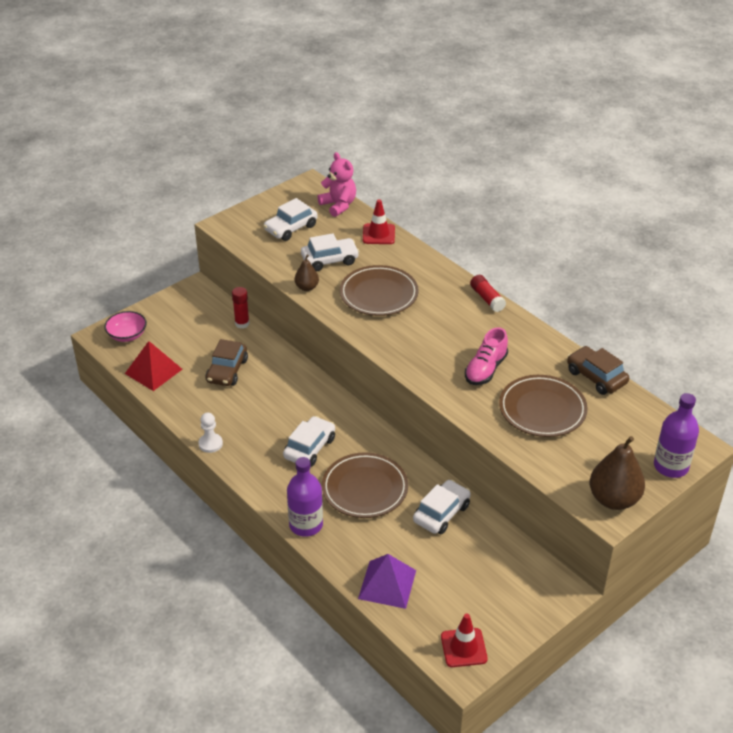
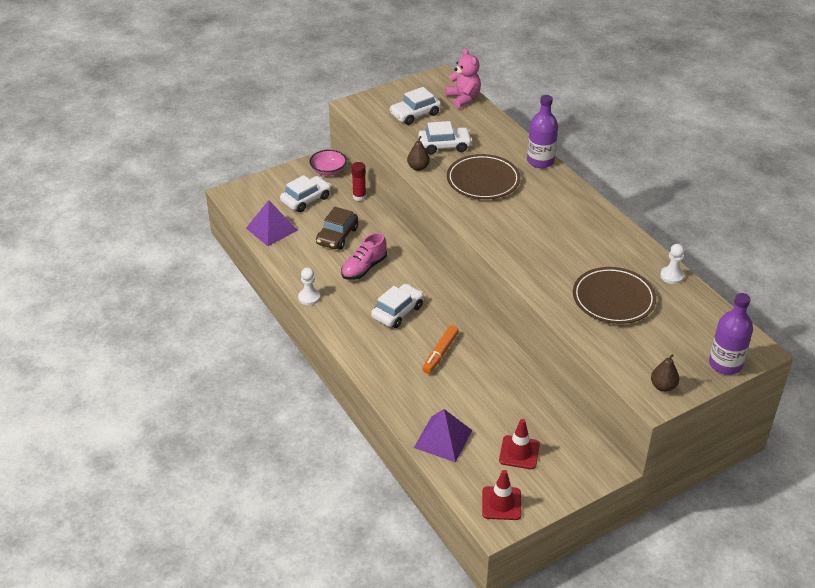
camera: 10 degrees right, 0 degrees up
(127, 335) = (254, 195): pink bowl -> pink bowl (328, 171)
(153, 371) = (271, 229): red pyramid -> purple pyramid
(306, 525) = (380, 378): purple bottle -> purple bottle (540, 161)
(365, 489) = (440, 353): brown plate -> orange marker
(378, 234) = (495, 127): red traffic cone -> red traffic cone (519, 452)
(441, 513) = (506, 384): white car -> white car (306, 199)
(485, 369) = (568, 257): pink shoe -> pink shoe (364, 268)
(487, 299) = (583, 195): red glue stick -> none
(596, 377) = (672, 276): brown car -> white pawn
(613, 499) = (663, 386): brown pear -> brown pear, size x0.54

